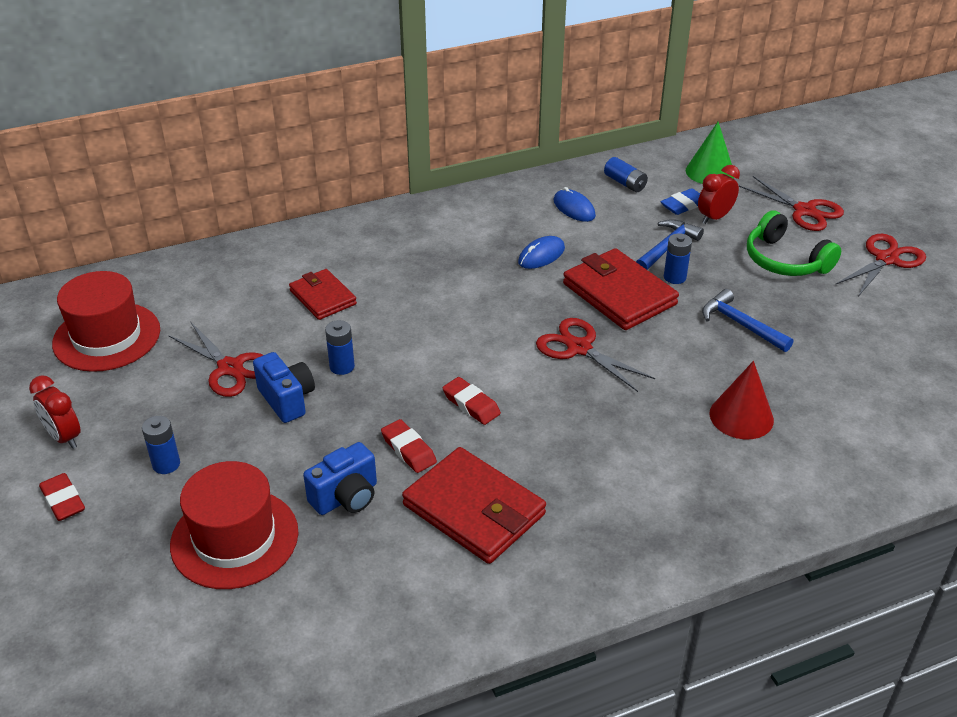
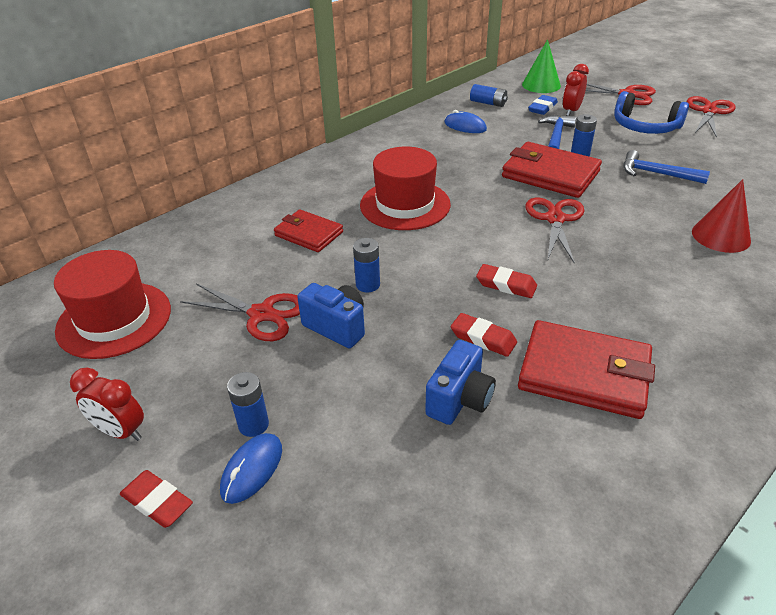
camera: 20 degrees left, 0 degrees up
(234, 538) = (378, 479): red hat -> red hat (405, 205)
(541, 255) = (468, 162): blue mouse -> blue mouse (252, 469)
(579, 348) = (555, 219): red scissors -> red scissors turned 75 degrees clockwise
(785, 260) = (645, 126): green headphones -> blue headphones

